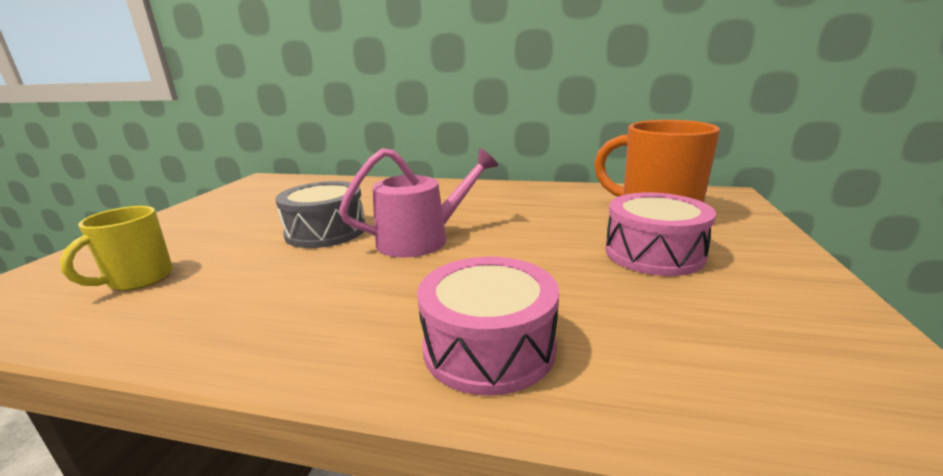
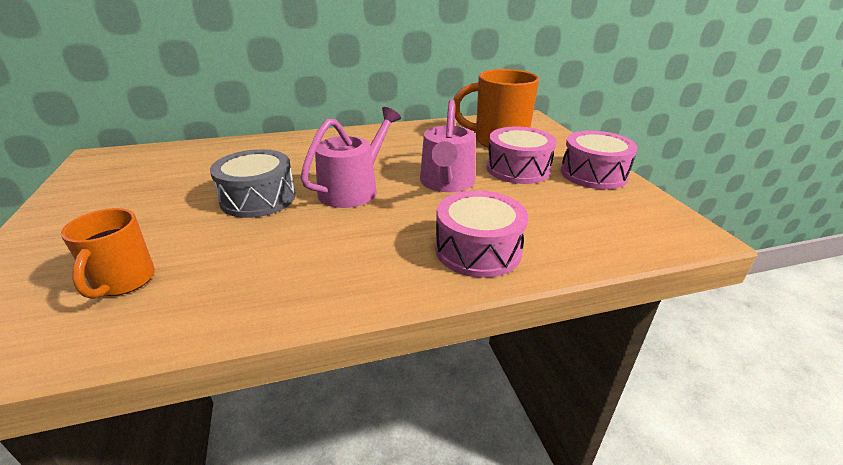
camera: 30 degrees left, 10 degrees up
(138, 280) = (124, 281): yellow mug -> orange mug
(535, 252) = (446, 183): none -> pink watering can
(784, 282) = (593, 174): none -> pink drum

